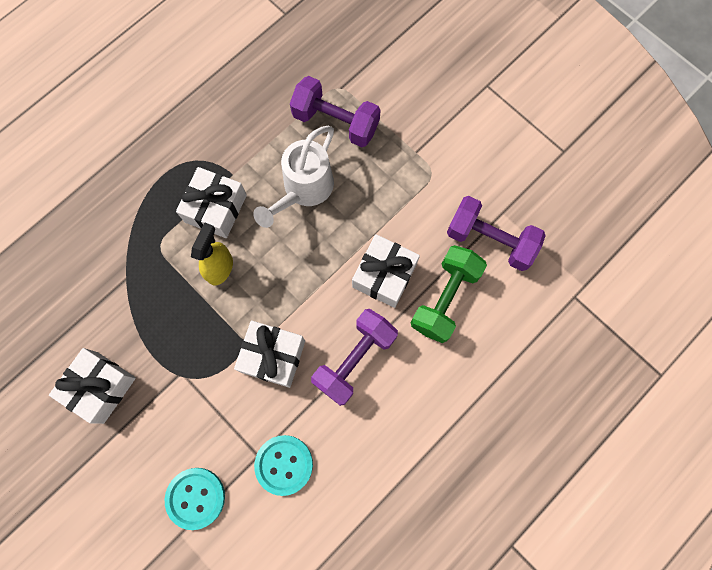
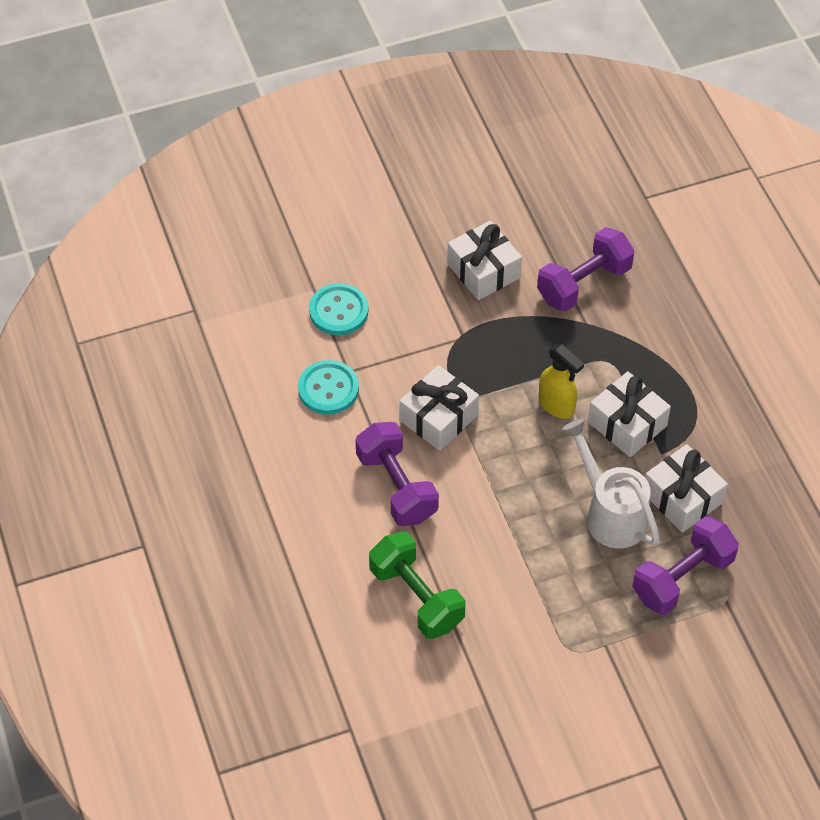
camera: 115 degrees right, 20 degrees down
(384, 275) = (472, 550): white gift -> white gift (682, 497)
(490, 240) = (459, 673): purple dumbbell -> purple dumbbell (583, 283)

